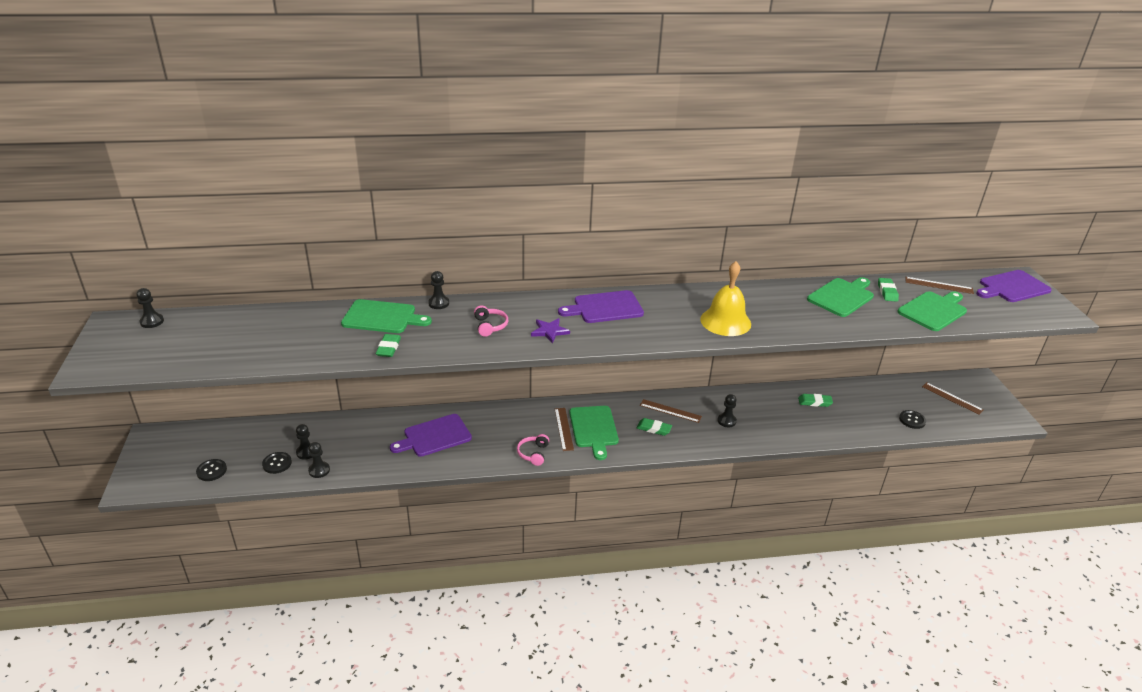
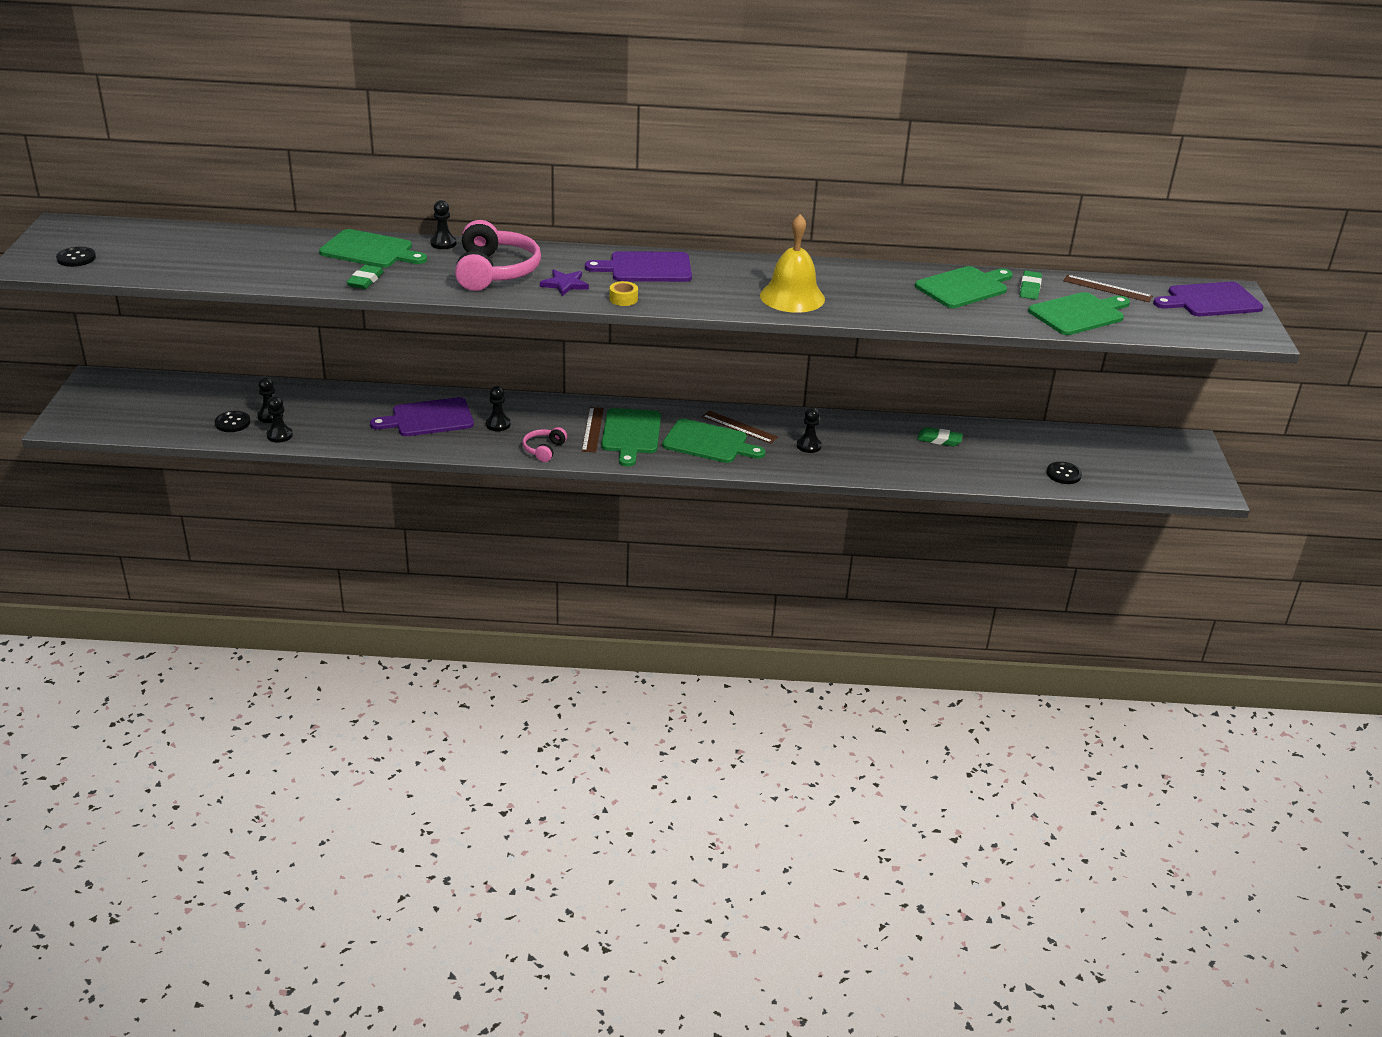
camera: 10 degrees right, 0 degrees up
(152, 321) = (106, 228): black pawn -> black pawn (498, 424)
(211, 471) = (156, 421): black button -> black button (76, 258)
(490, 326) = (495, 272): pink headphones -> pink headphones, size x2.03
(601, 340) = (623, 299): none -> yellow tape
(654, 429) = (708, 443): green eraser -> green cutting board
(952, 398) = (1136, 457): brown ruler -> none

